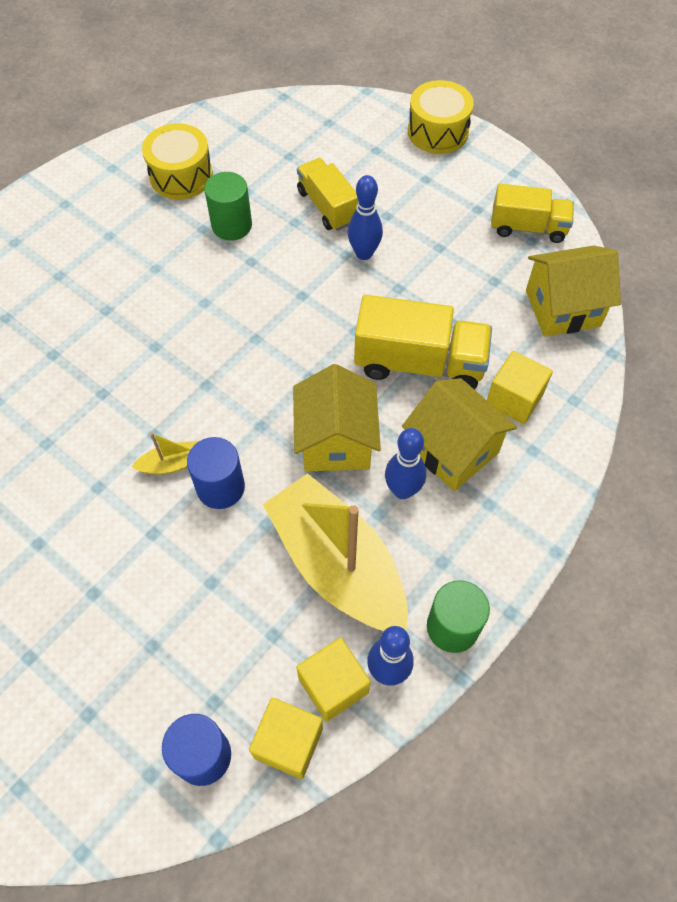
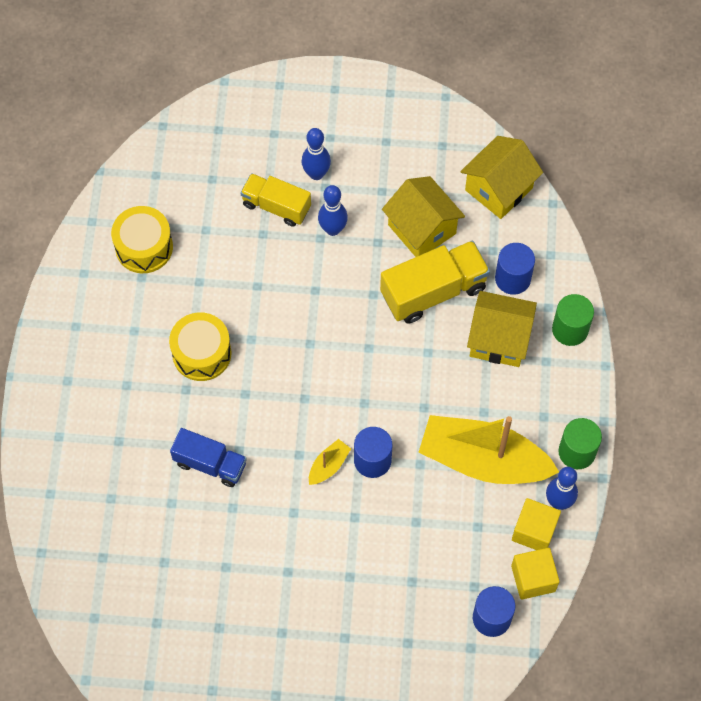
camera: 35 degrees left, 5 degrees up
(64, 389) = (210, 464): none -> blue truck
(231, 225) = (218, 266): green cylinder -> green cylinder (570, 329)
(336, 441) = (421, 382): yellow house -> yellow house (422, 229)
(402, 490) = (487, 387): blue bowling pin -> blue bowling pin (316, 174)
(438, 132) = (308, 88): yellow drum -> yellow drum (202, 353)
(514, 399) = (512, 278): yellow cube -> blue cylinder
(528, 227) = (432, 136): yellow truck -> none

